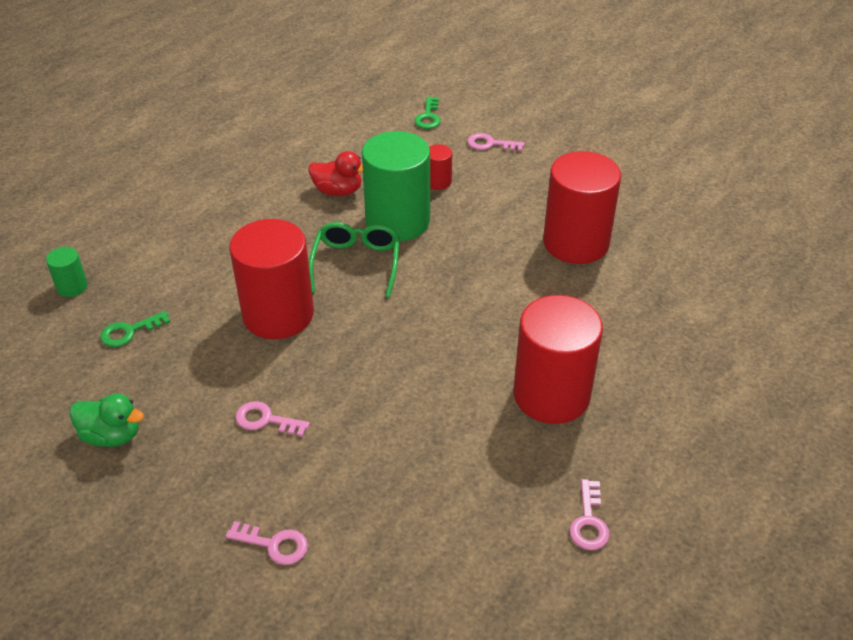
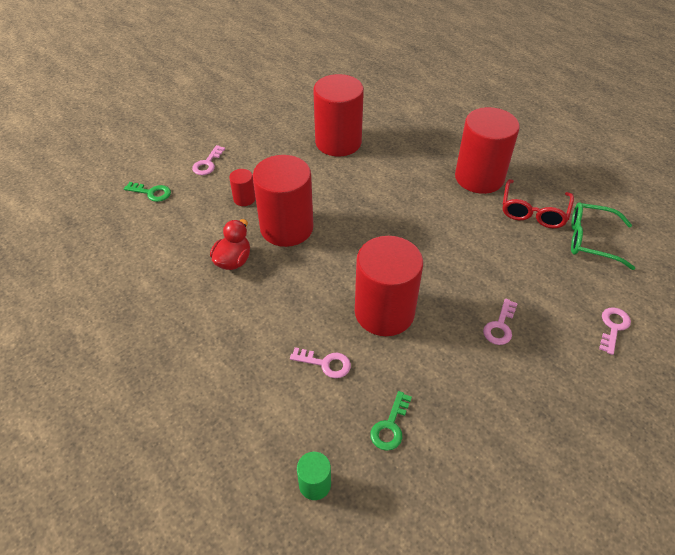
camera: 80 degrees left, 5 degrees up
(112, 435) = (517, 436): green duck -> none
(129, 332) = (390, 426): green key -> green key turned 45 degrees clockwise
(356, 263) = (332, 257): green glasses -> green glasses (591, 240)
(397, 221) = (286, 228): green cylinder -> red cylinder
(492, 460) = (533, 211): none -> red glasses
(589, 522) = (576, 180): pink key -> pink key (326, 363)

